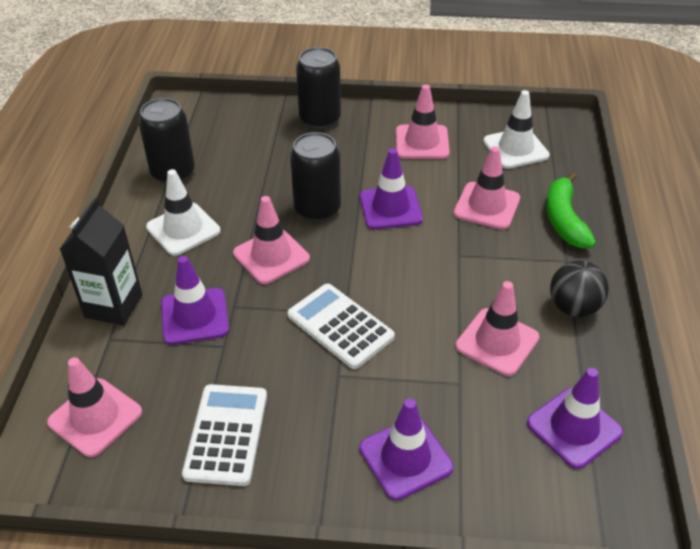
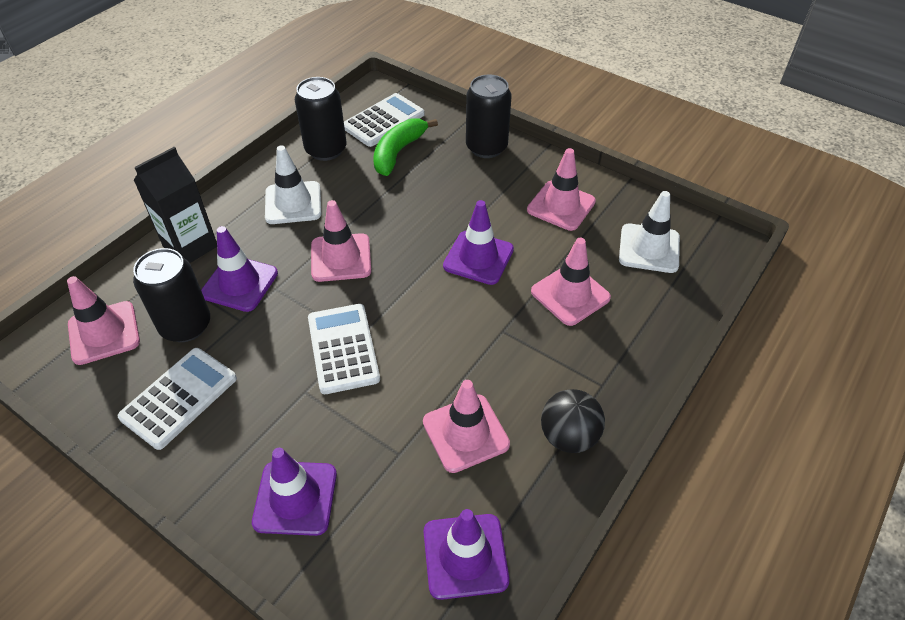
camera: 30 degrees right, 5 degrees up
(206, 129) = (383, 121): none -> white calculator
(317, 209) = (414, 231): black can -> black can (186, 325)
(564, 220) = (636, 343): green banana -> green banana (398, 152)

